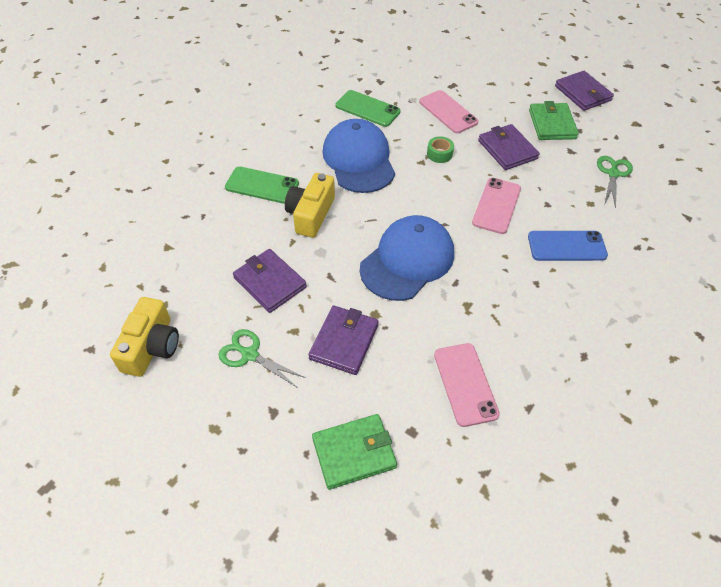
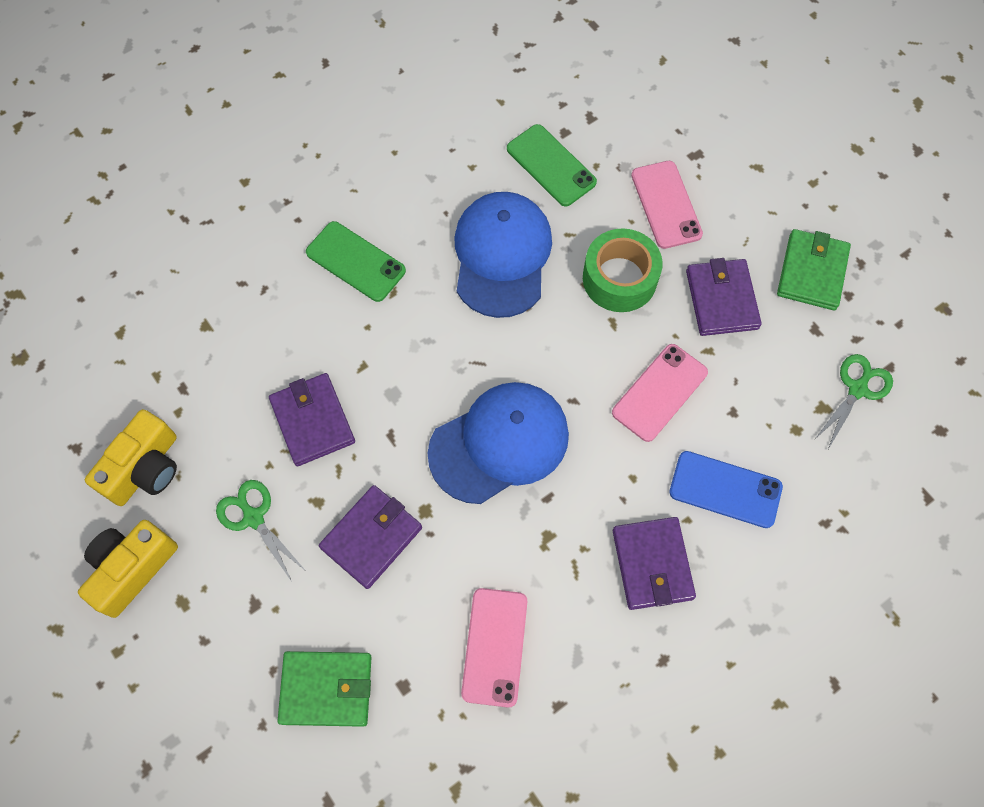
camera: 20 degrees right, 15 degrees up
(311, 214) = (402, 329): yellow camera -> yellow camera (132, 569)
(439, 154) = (619, 278): green tape -> green tape, size x1.95
(582, 93) = (890, 226): purple wallet -> purple wallet (652, 564)

